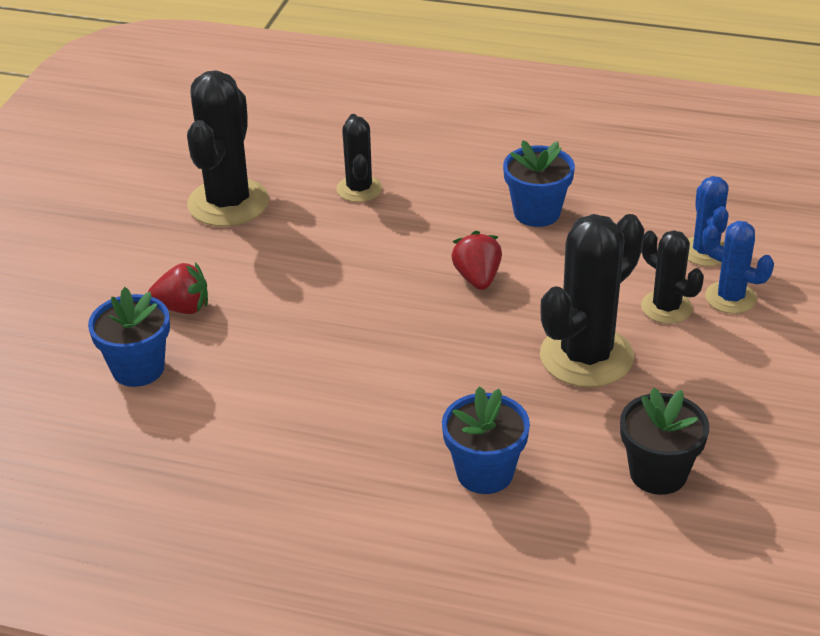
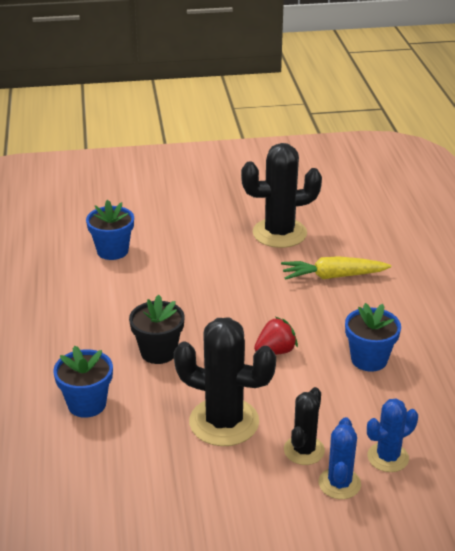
camera: 65 degrees right, 5 degrees down
(183, 308) = (172, 248): red strawberry -> none
(359, 189) = (333, 276): black cactus -> yellow carrot
(658, 473) = (122, 485): black flower pot -> black flower pot (158, 352)

